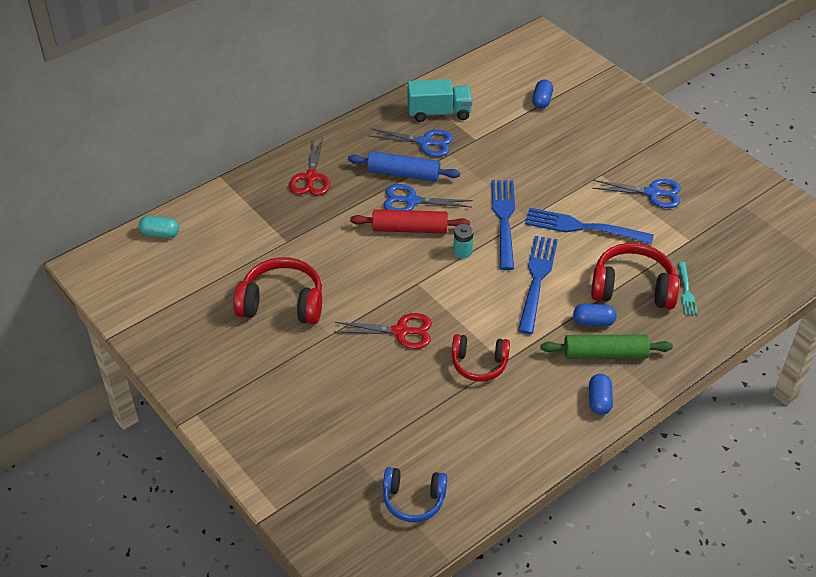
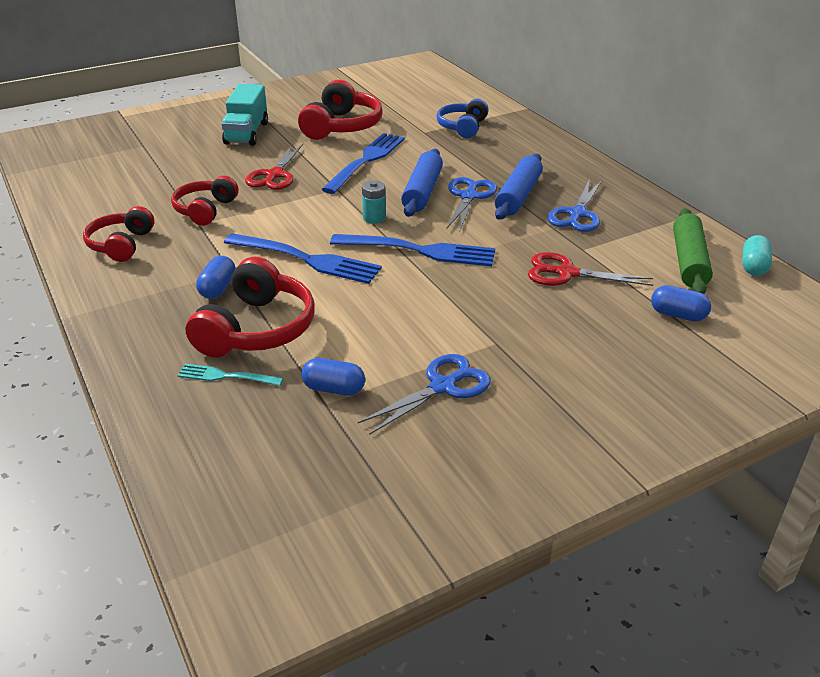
camera: 100 degrees right, 10 degrees down
(160, 234) = (452, 84): turquoise capsule -> turquoise capsule (753, 266)
(311, 177) = (519, 147): red scissors -> red scissors (566, 273)
(410, 229) = (422, 192): red rolling pin -> blue rolling pin
(413, 500) = (79, 165): blue headphones -> blue headphones (463, 127)
(439, 113) = (640, 229): turquoise truck -> turquoise truck (246, 133)
(553, 404) = (121, 245): none -> red headphones
(583, 227) = (386, 308): blue fork -> blue fork (366, 161)
(599, 401) = (102, 273): blue capsule -> blue capsule (334, 389)
(605, 354) = (164, 288): green rolling pin -> green rolling pin (689, 261)
(652, 193) = (442, 386): blue scissors -> blue scissors turned 150 degrees counterclockwise

